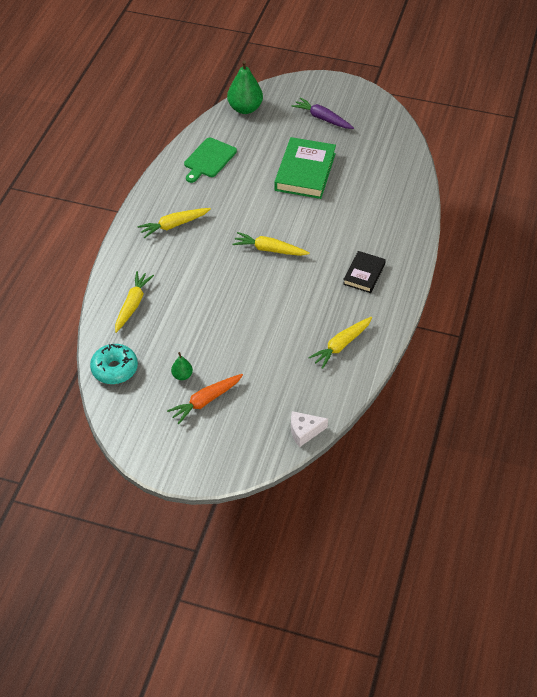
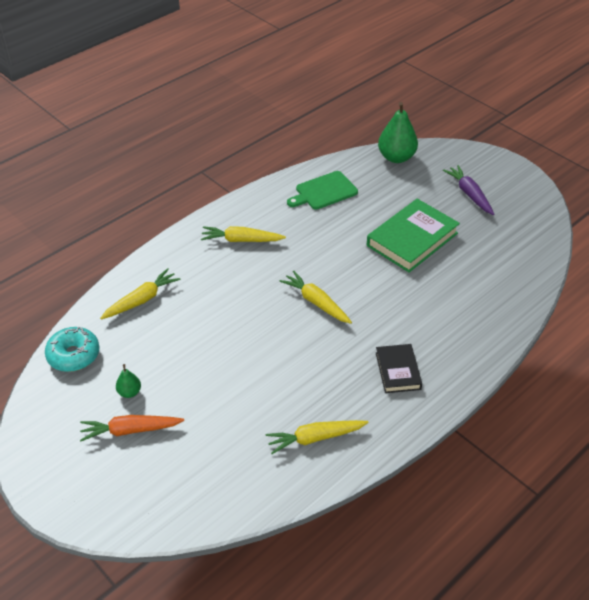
camera: 30 degrees right, 5 degrees down
(304, 431) = (202, 517): white cheese -> none
(364, 274) = (398, 371): black book -> black book turned 60 degrees counterclockwise

